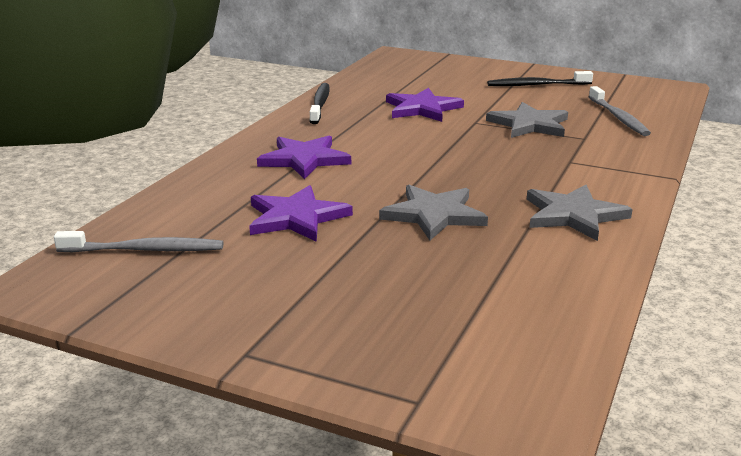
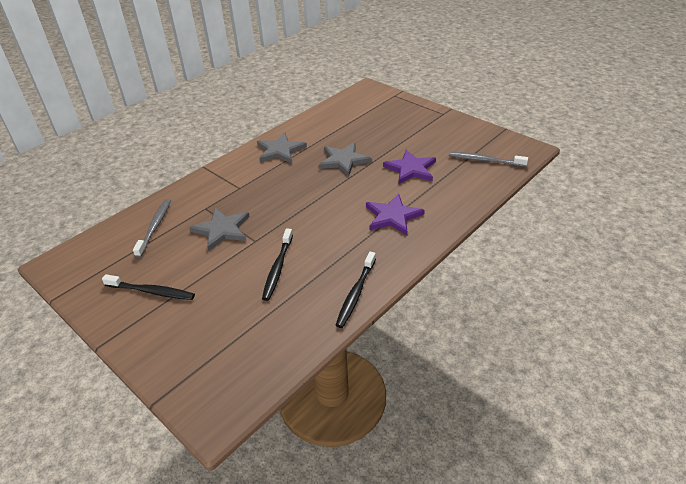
camera: 160 degrees left, 15 degrees up
(422, 108) = (278, 268): purple star -> black toothbrush

